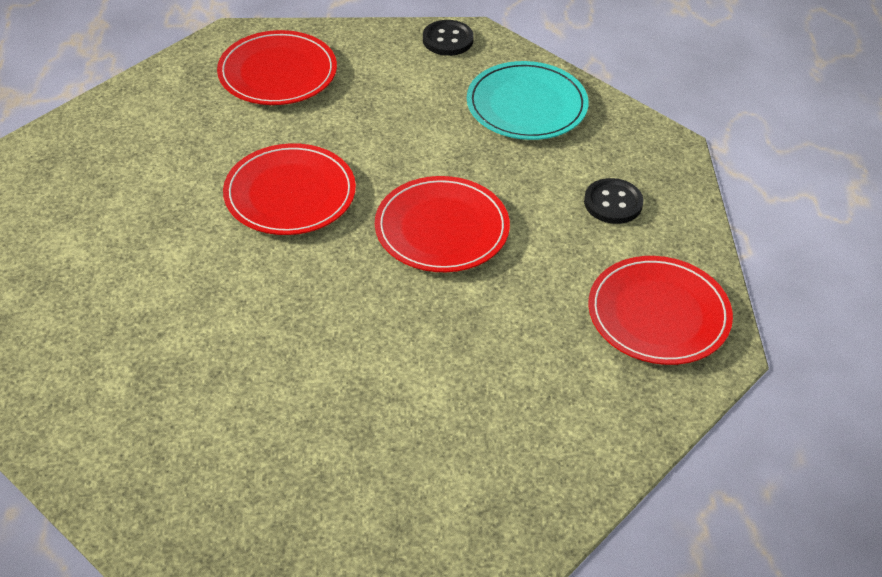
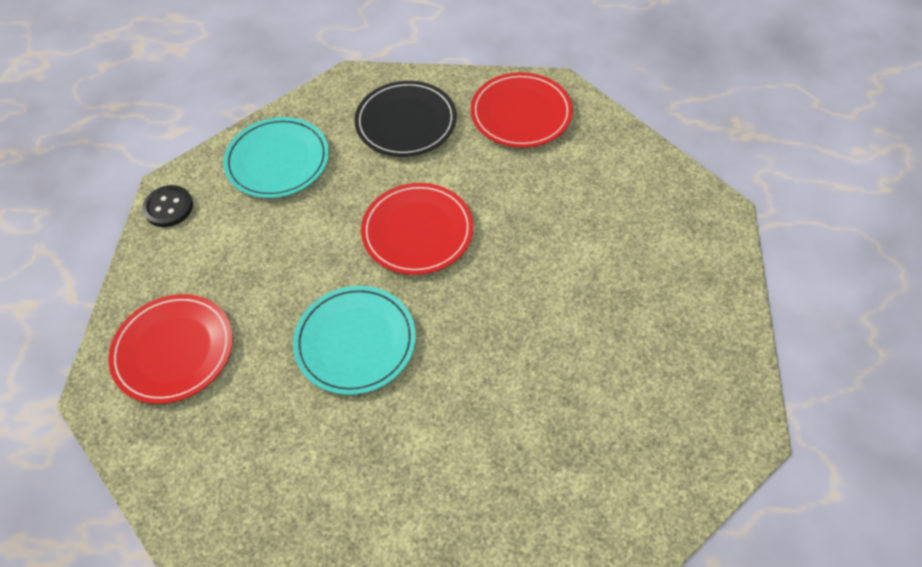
camera: 80 degrees left, 10 degrees up
(290, 194) = (355, 341): red plate -> turquoise plate
(613, 203) = (406, 122): black button -> black plate

